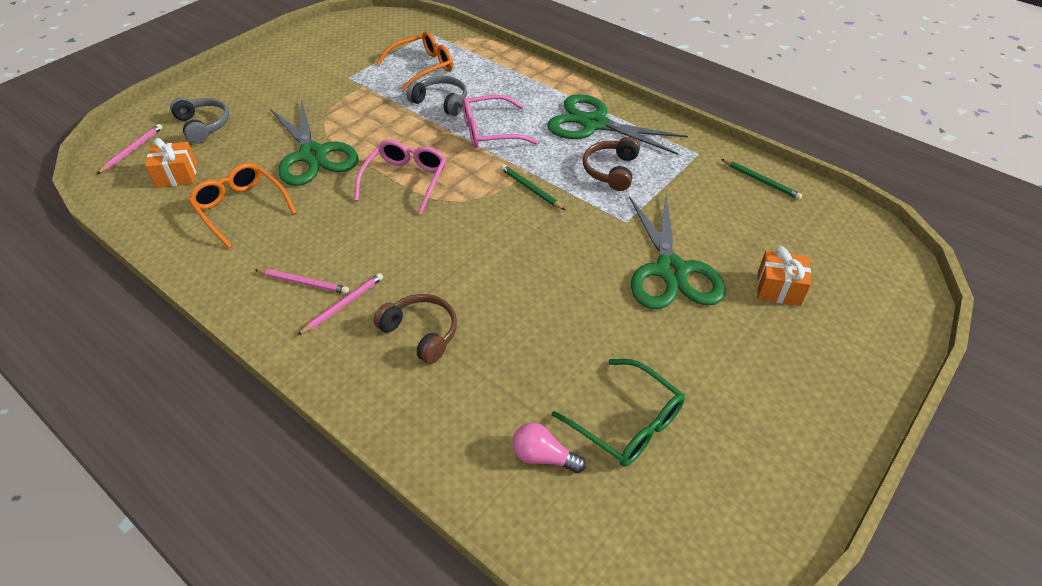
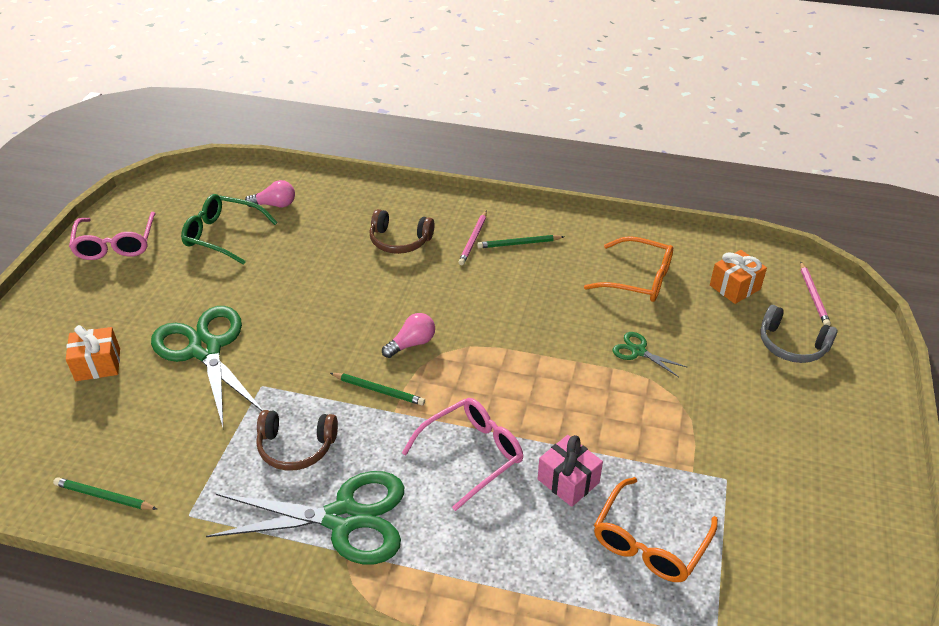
camera: 155 degrees right, 5 degrees down
(303, 283) = (519, 243): pink pencil -> green pencil
(312, 155) = (638, 351): green scissors -> green scissors, size x0.44
(405, 180) = (517, 356): pink glasses -> pink glasses (116, 244)
(441, 102) = (568, 481): grey headphones -> pink gift
(482, 216) = (411, 344): none -> pink light bulb
(611, 170) = (296, 447): brown headphones -> brown headphones turned 105 degrees clockwise

